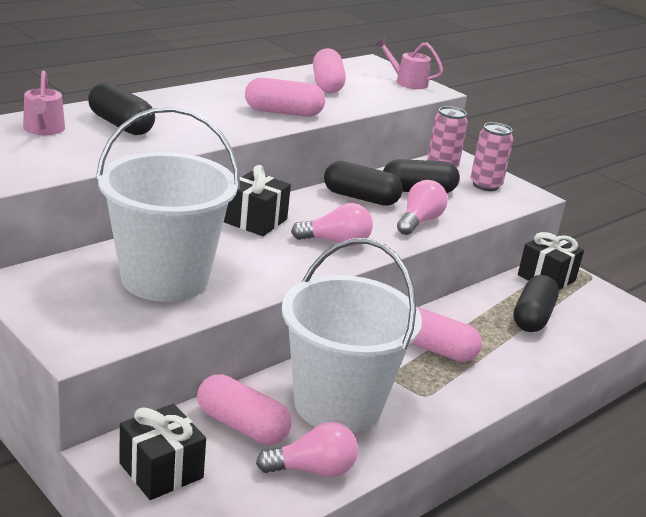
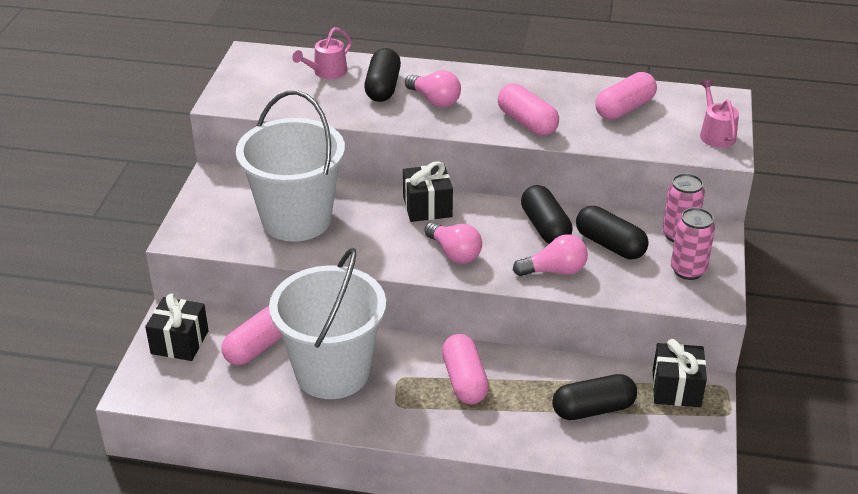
camera: 55 degrees right, 10 degrees up
(242, 426) = (258, 347): pink capsule -> pink capsule turned 45 degrees clockwise
(313, 470) = (251, 398): pink light bulb -> pink light bulb (435, 100)

